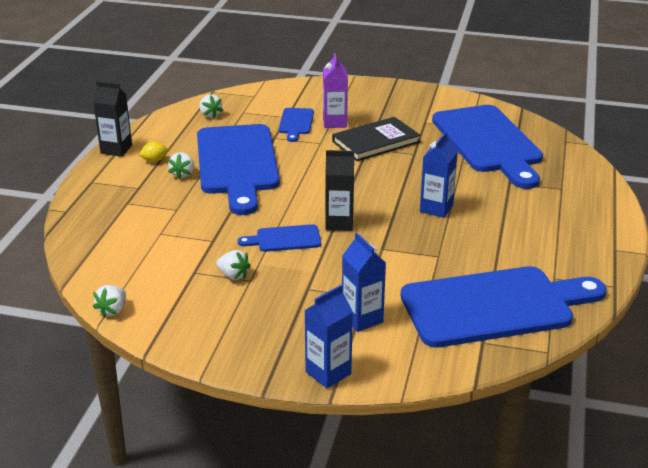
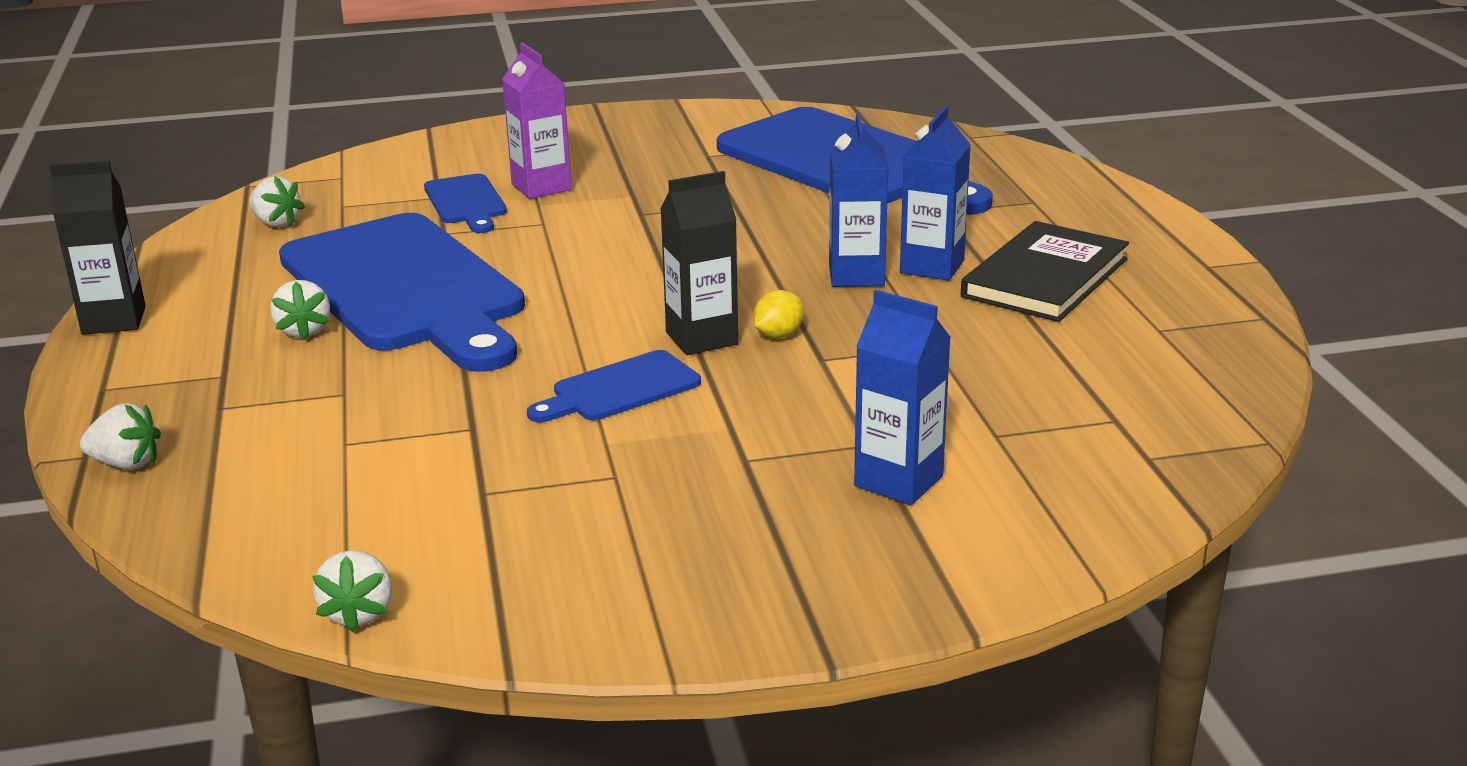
camera: 25 degrees left, 5 degrees down
(154, 160) = (219, 321): yellow lemon -> yellow lemon (778, 335)
(233, 275) = (572, 477): white strawberry -> white strawberry (126, 464)
(328, 373) = (926, 592): blue carton -> blue carton (932, 267)
(375, 142) = (647, 201): black book -> black book (1045, 278)
(494, 306) = (1109, 397): blue cutting board -> none

